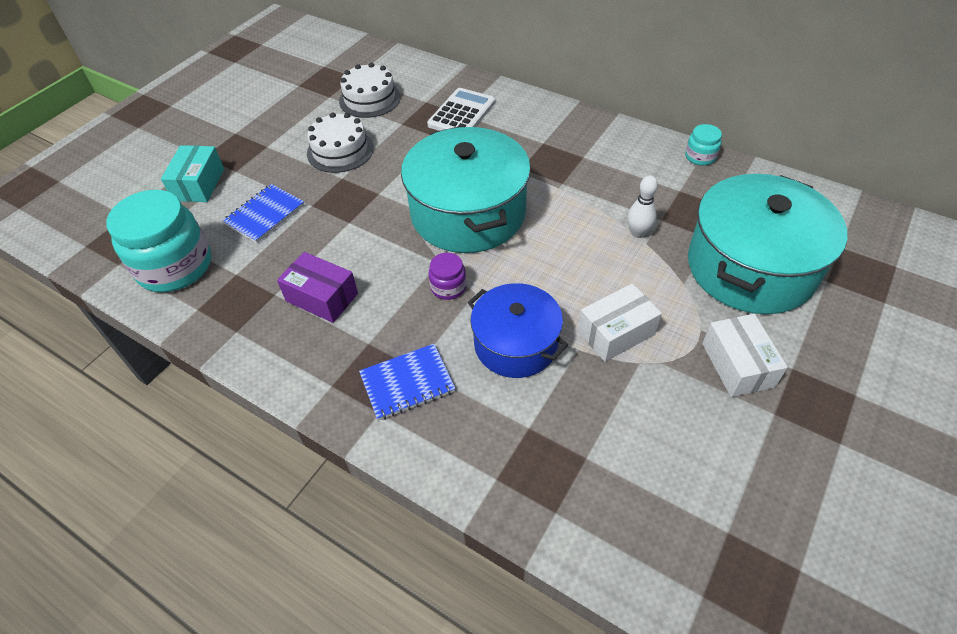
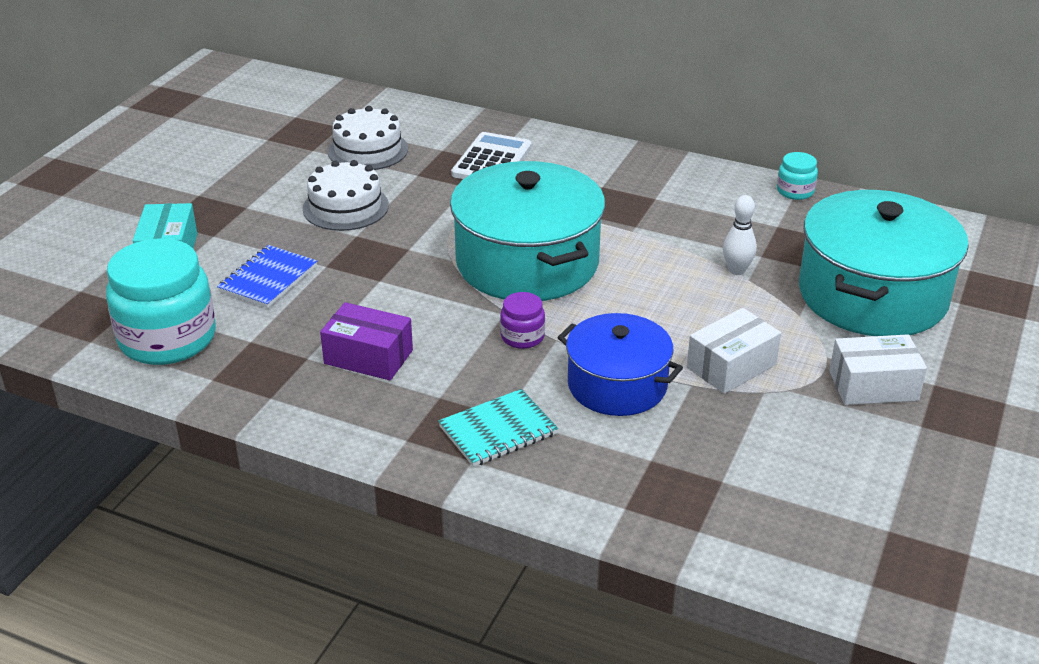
camera: 10 degrees left, 15 degrees down
(407, 383) = (498, 431): blue notebook -> turquoise notebook
(737, 365) = (873, 386): white box -> white box turned 75 degrees counterclockwise

